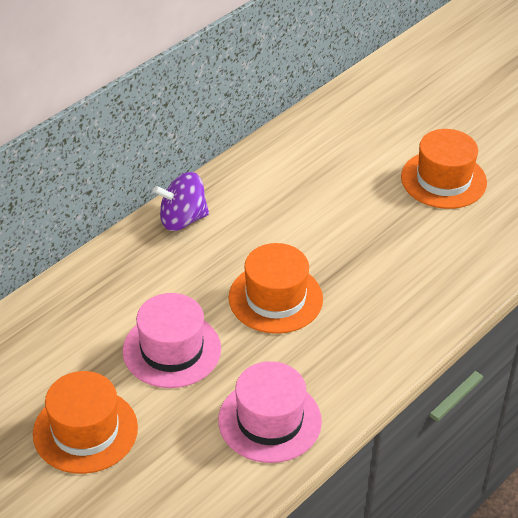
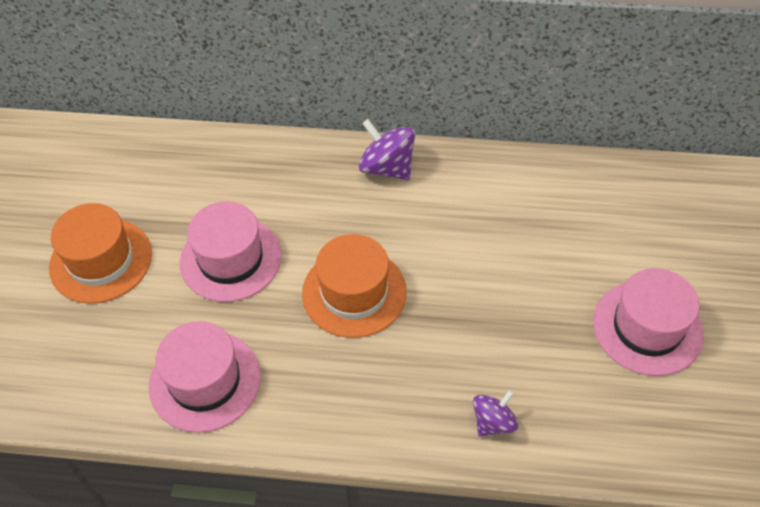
camera: 55 degrees right, 10 degrees up
(443, 180) = (647, 327): orange hat -> pink hat
(445, 288) = (493, 422): none -> purple spinning top

